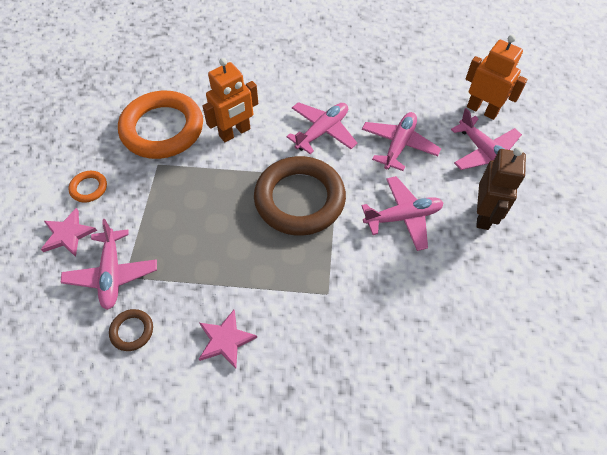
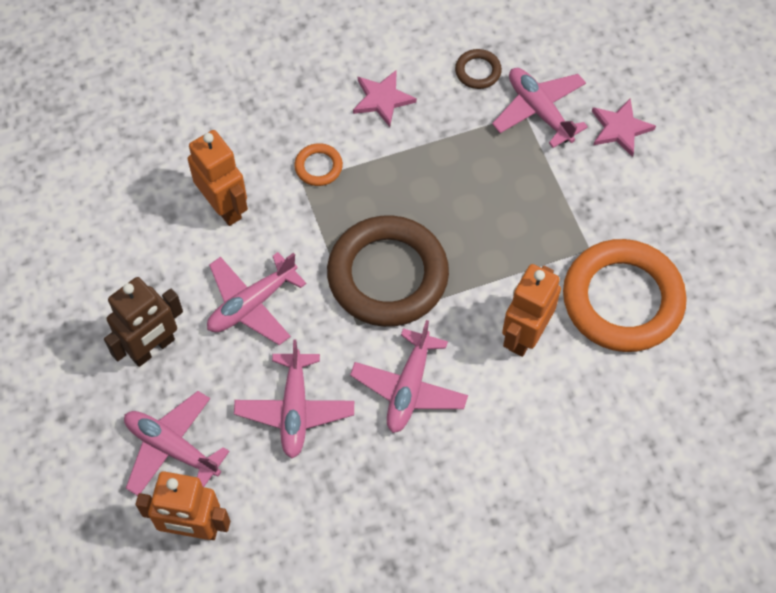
camera: 155 degrees right, 5 degrees up
(89, 188) = (644, 186): orange ring -> orange ring (318, 167)
(398, 298) = (224, 207): none -> orange robot
(484, 215) = (152, 348): brown robot -> brown robot turned 120 degrees counterclockwise

